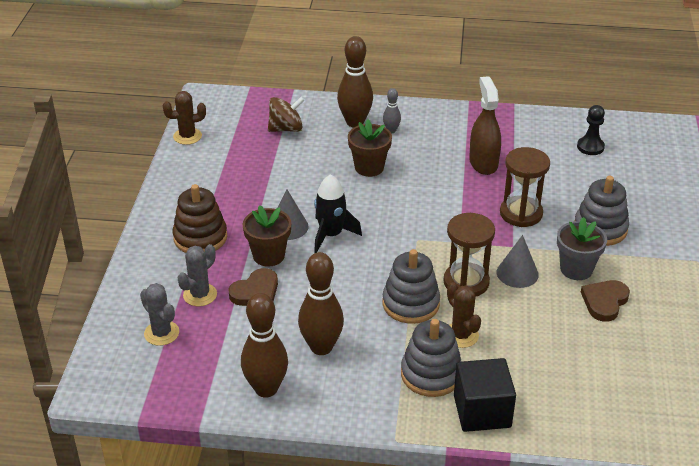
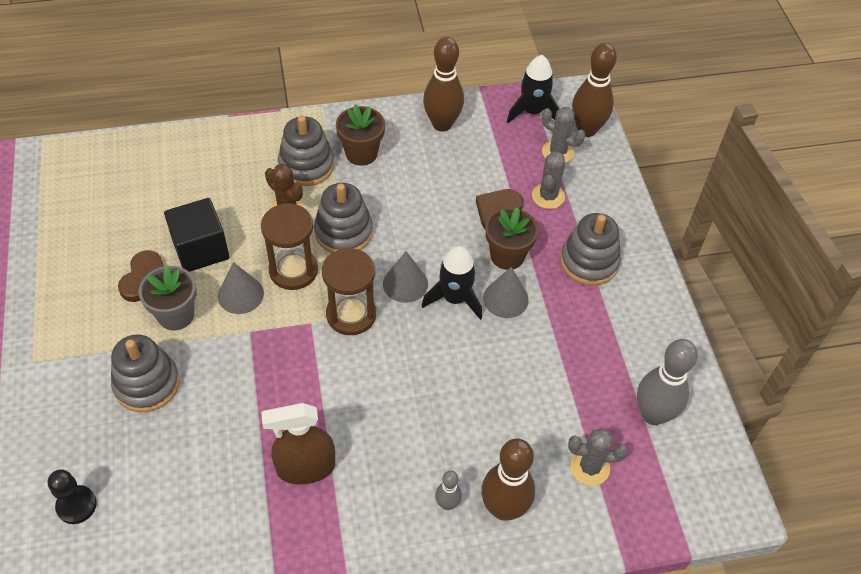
camera: 160 degrees right, 15 degrees up
(158, 381) = (532, 112): none -> black rocket
(187, 136) = (705, 416): brown cactus -> none
(200, 237) = (589, 262): brown stacking toy -> grey stacking toy
(223, 144) = (653, 414): none -> grey bowling pin
(286, 129) = (590, 467): brown spinning top -> grey cactus
(321, 347) = (411, 169): brown bowling pin -> brown bowling pin (587, 129)
(369, 167) = (451, 419): brown flower pot -> brown flower pot (361, 153)
(369, 253) = (405, 283): none -> grey cone
(482, 411) = (256, 143): black cube -> black cube (200, 249)
(483, 163) = (305, 467): brown spray bottle -> brown spray bottle turned 105 degrees clockwise
(521, 213) = (245, 385): brown hourglass -> brown hourglass (351, 314)
(590, 147) = (157, 545): black pawn -> black pawn (76, 505)

